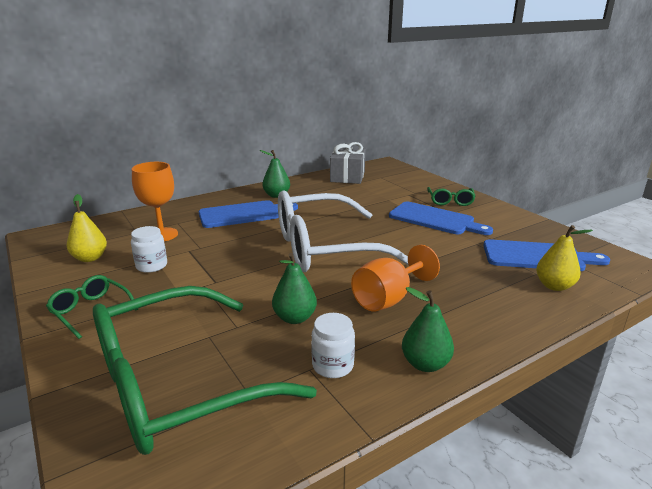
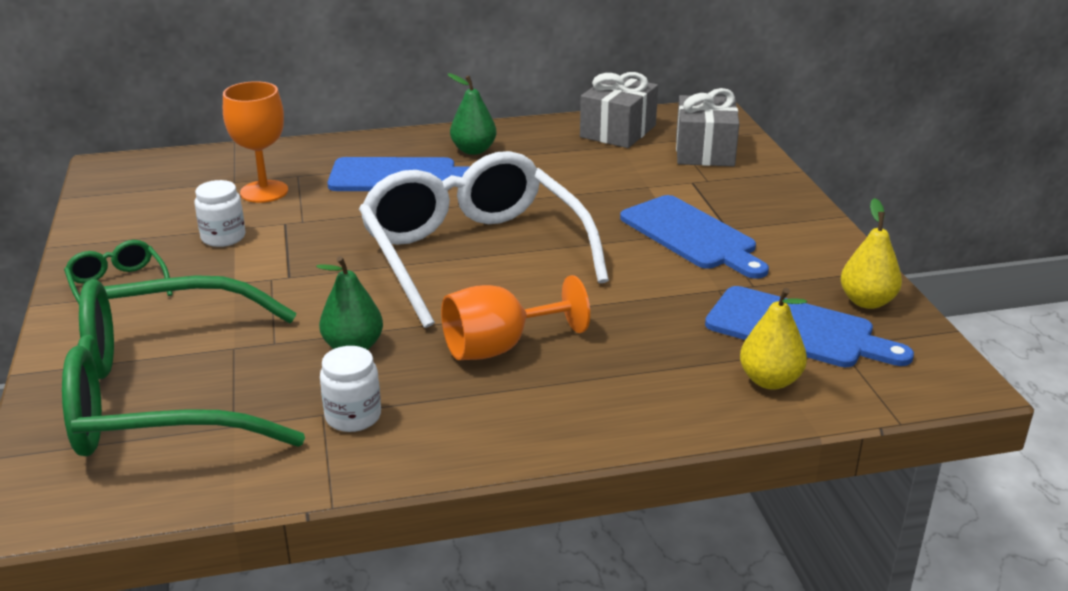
camera: 20 degrees right, 5 degrees up
(90, 258) = (154, 211): yellow pear -> yellow pear (867, 301)
(324, 248) = (473, 254): white glasses -> white glasses turned 60 degrees clockwise
(400, 180) = (704, 151): none -> grey gift
(425, 364) = (470, 442): green pear -> none
(450, 201) = (752, 206): green glasses -> none

